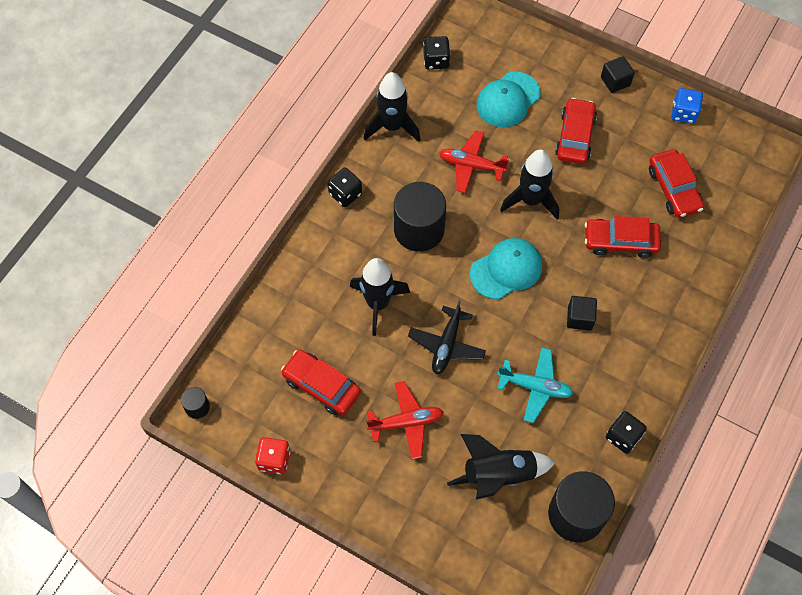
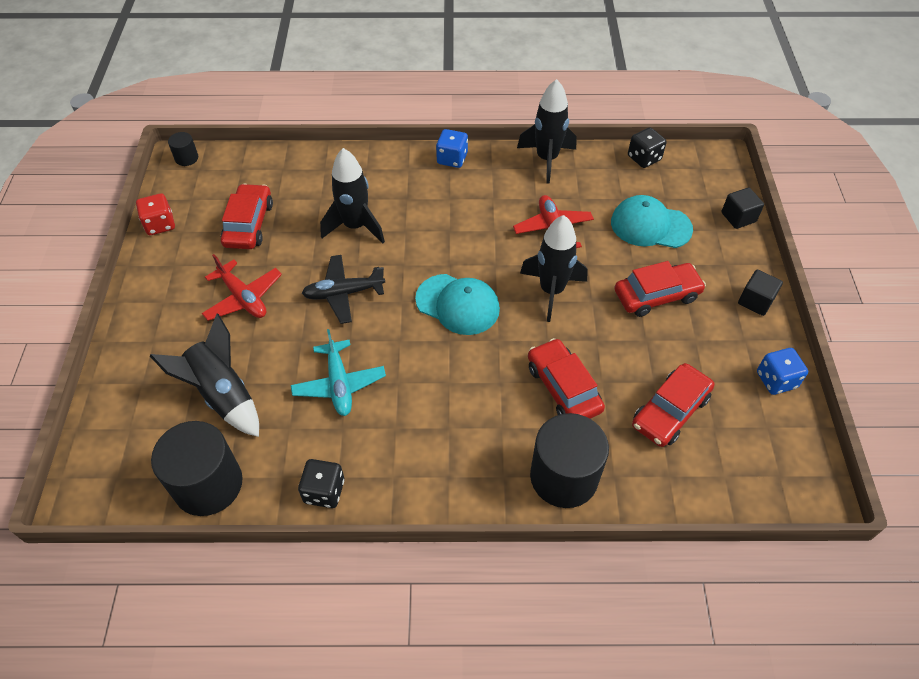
camera: 60 degrees right, 10 degrees down
(345, 194) = (452, 159): black dice -> blue dice
(419, 229) = (453, 222): black cylinder -> black cylinder (564, 477)
(579, 318) = (444, 390): black cube -> black cube (738, 217)

